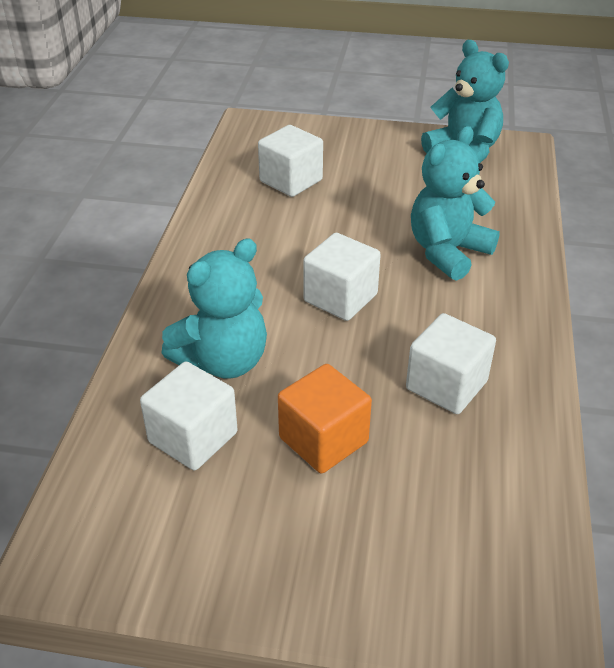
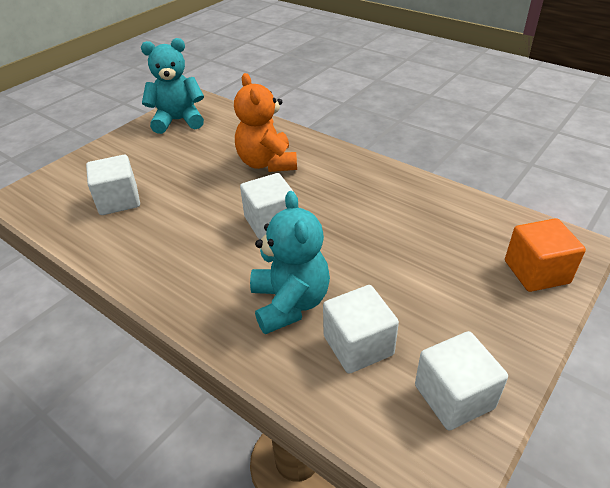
camera: 60 degrees left, 0 degrees up
(323, 440) = (399, 277): orange cube -> orange cube (536, 272)
(446, 385) = (383, 208): white cube -> white cube (454, 396)
(447, 252) = (267, 163): turquoise teddy bear -> orange teddy bear

